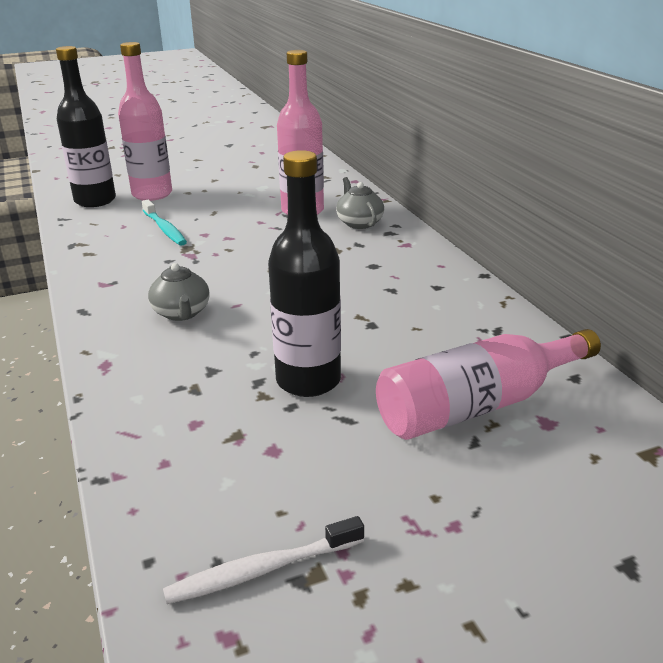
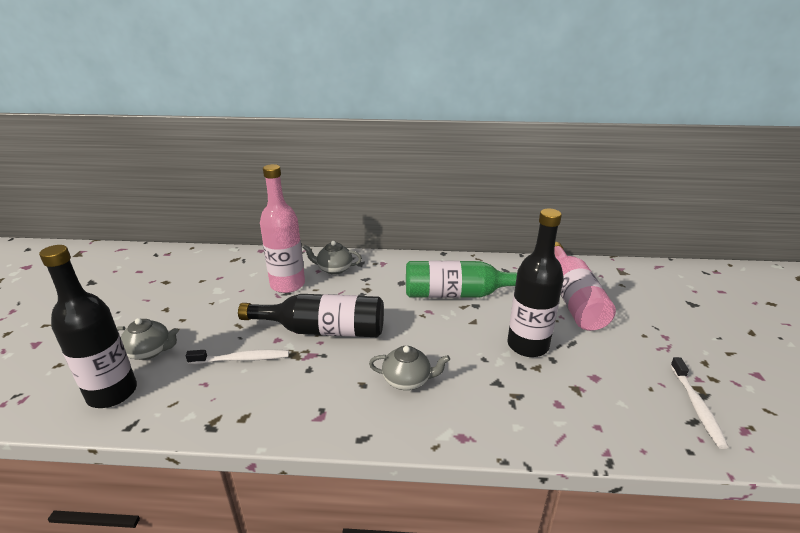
camera: 65 degrees left, 0 degrees up
(152, 194) = (150, 351): pink bottle -> grey teapot
(165, 229) = (242, 359): turquoise toothbrush -> white toothbrush
(236, 249) = (323, 330): none -> black bottle
(387, 307) = (459, 294): none -> green bottle

